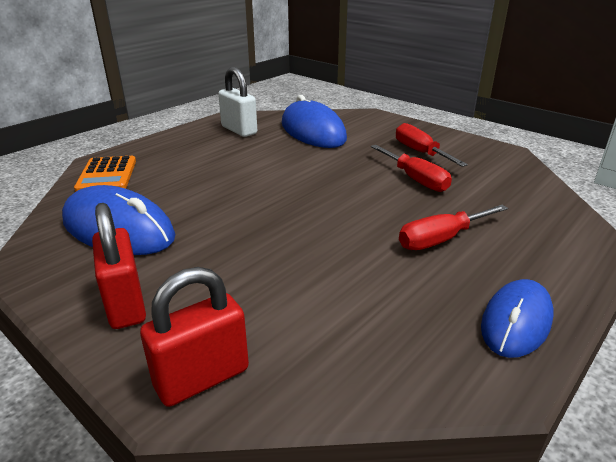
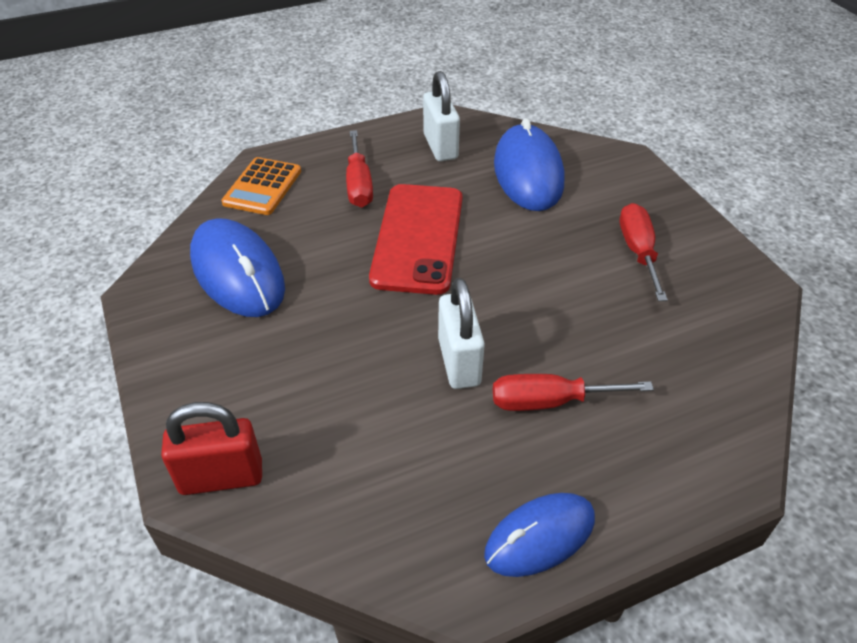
camera: 25 degrees right, 15 degrees up
(125, 304) = (201, 372): red padlock -> none
(261, 177) = (417, 238): none -> red phone
(354, 235) = (459, 362): none -> white padlock
(415, 179) = (594, 298): red screwdriver -> red screwdriver (359, 184)

